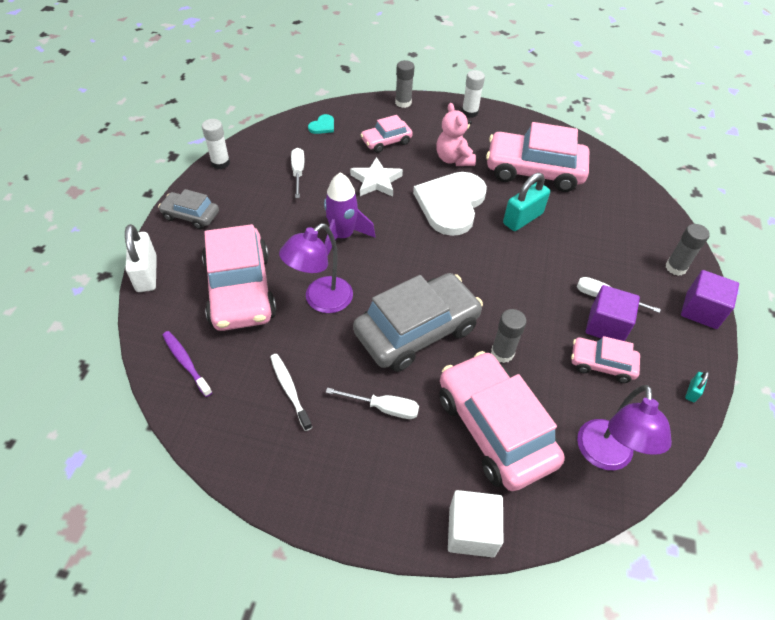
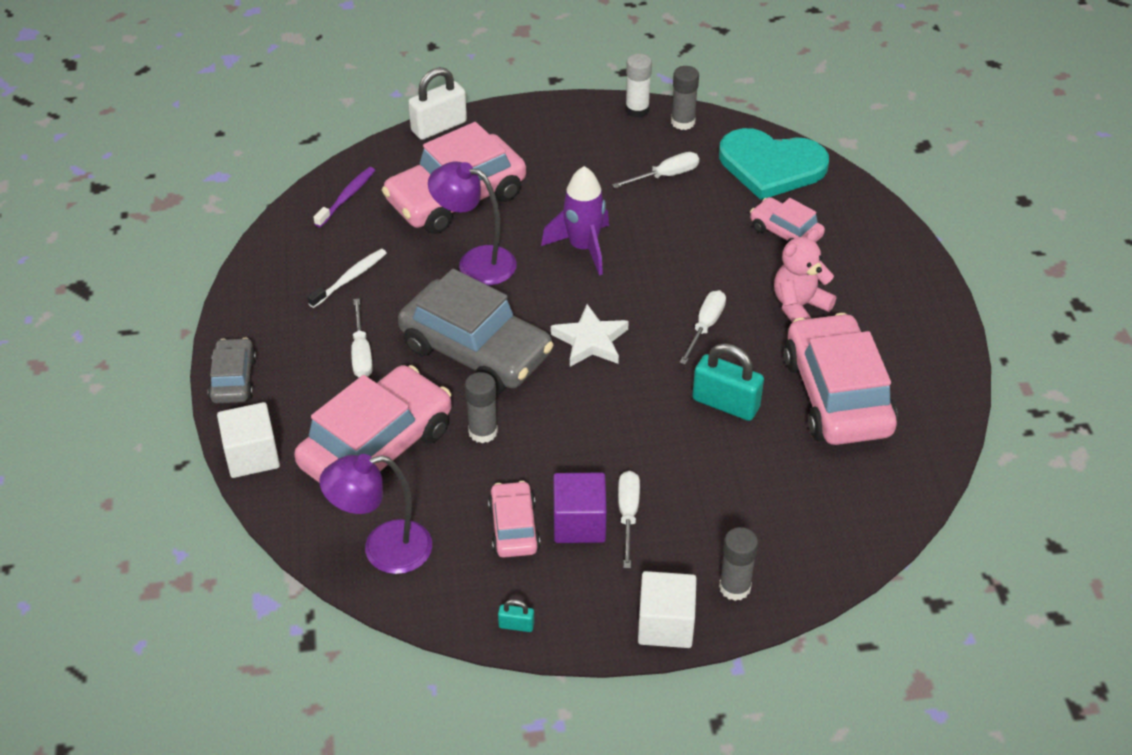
camera: 70 degrees right, 5 degrees down
(191, 216) = (538, 122): grey car -> grey car (233, 379)
(322, 126) = (771, 166): turquoise heart -> turquoise heart, size x2.49
(376, 181) = (700, 246): white star -> white star (590, 341)
(403, 103) = (885, 223): grey glue stick -> grey glue stick (683, 122)
(451, 204) = (705, 326): white heart -> white screwdriver
(469, 112) = (921, 297): white glue stick -> none
(701, 310) = (665, 624): purple cube -> white cube

